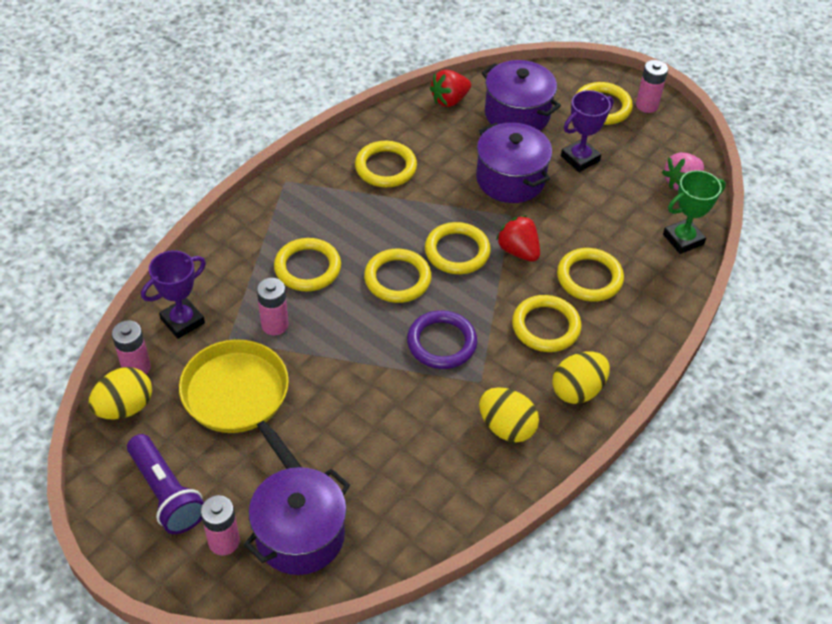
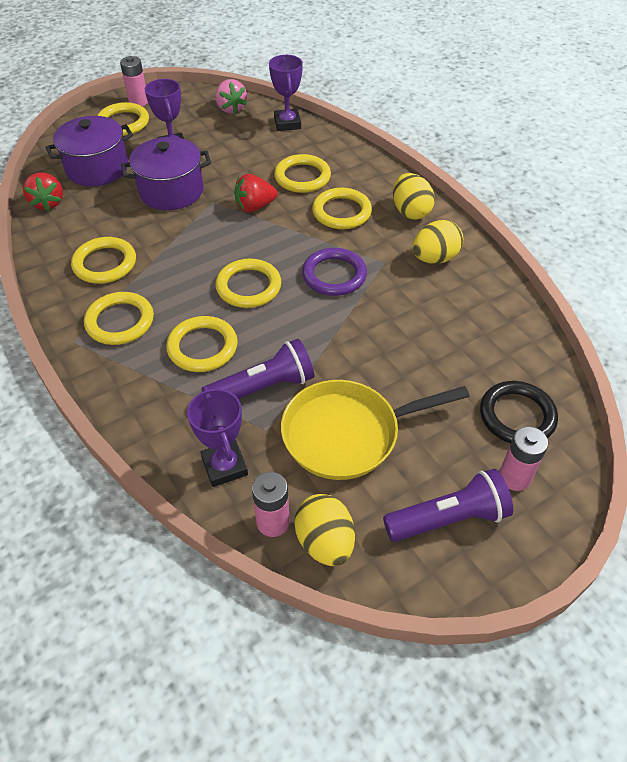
camera: 70 degrees left, 0 degrees up
(275, 325) = (264, 387): pink battery -> purple flashlight
(300, 535) = (517, 416): purple pot -> black ring
(457, 251) = (236, 242): yellow ring -> yellow ring (120, 321)
(683, 239) = (287, 123): green trophy -> purple trophy

